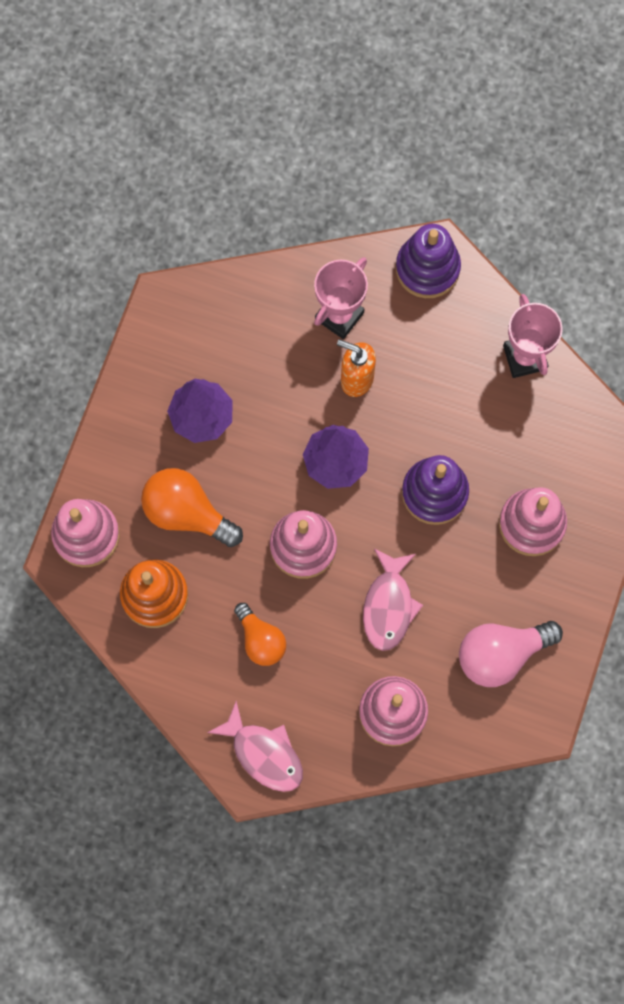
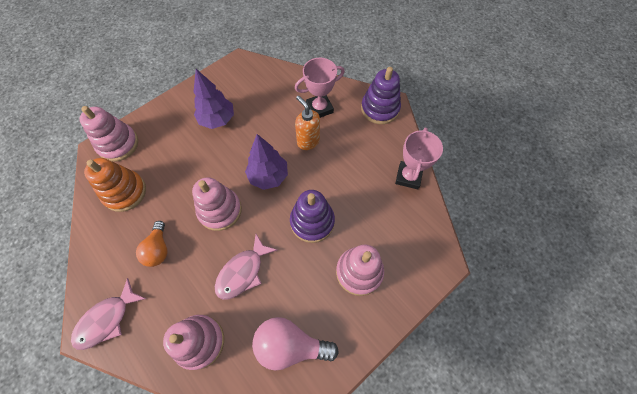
camera: 30 degrees right, 10 degrees down
(187, 513) = (174, 160): orange light bulb -> none
(264, 753) = (107, 319): pink fish -> pink fish turned 60 degrees clockwise

